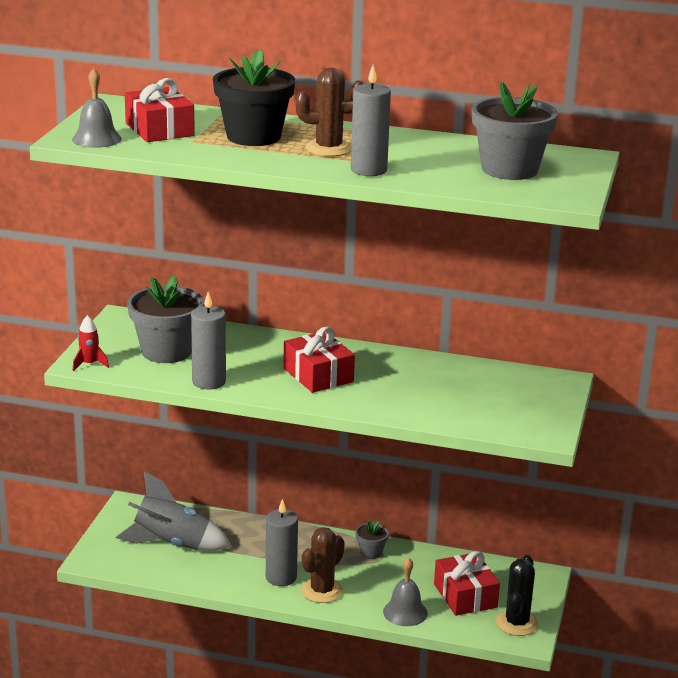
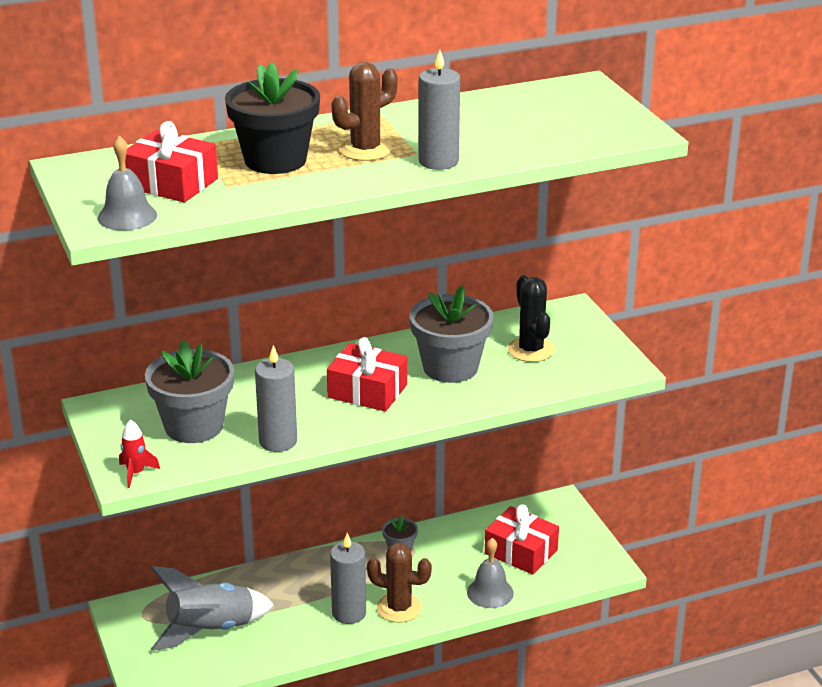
camera: 35 degrees left, 5 degrees up
(322, 591) = (399, 608): brown cactus -> brown cactus turned 75 degrees counterclockwise
(509, 169) = (550, 119): grey flower pot -> grey flower pot (450, 367)
(517, 623) = (587, 556): black cactus -> black cactus (531, 350)

